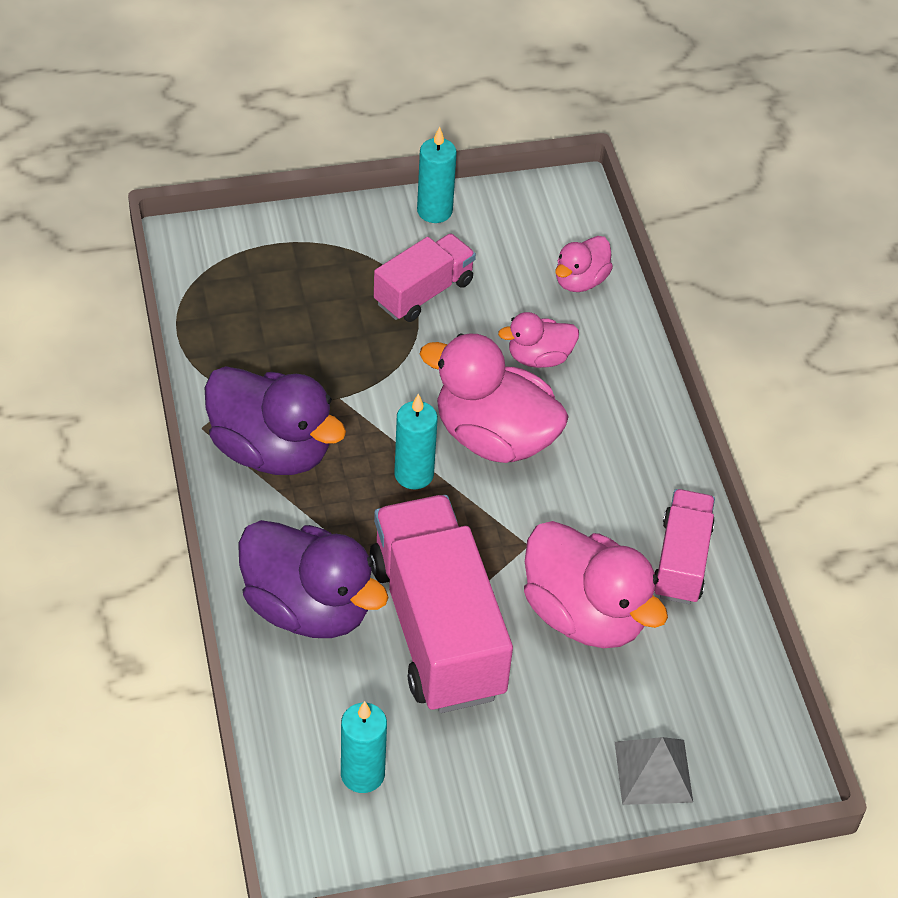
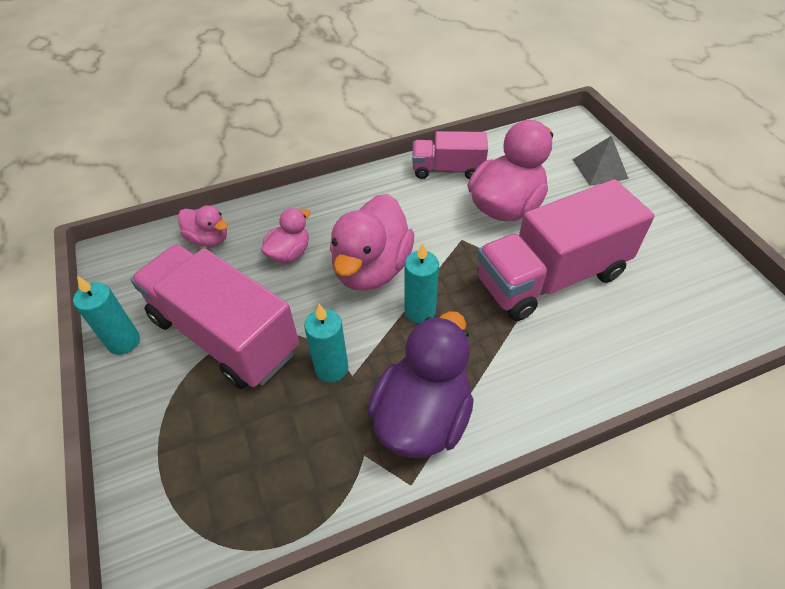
camera: 95 degrees left, 0 degrees up
(308, 607) = (569, 357): purple duck -> none
(362, 774) = (686, 299): turquoise candle -> turquoise candle (331, 368)
(424, 292) = (224, 334): pink truck -> pink truck, size x1.80
(539, 357) = (289, 253): pink duck -> pink duck turned 120 degrees counterclockwise

